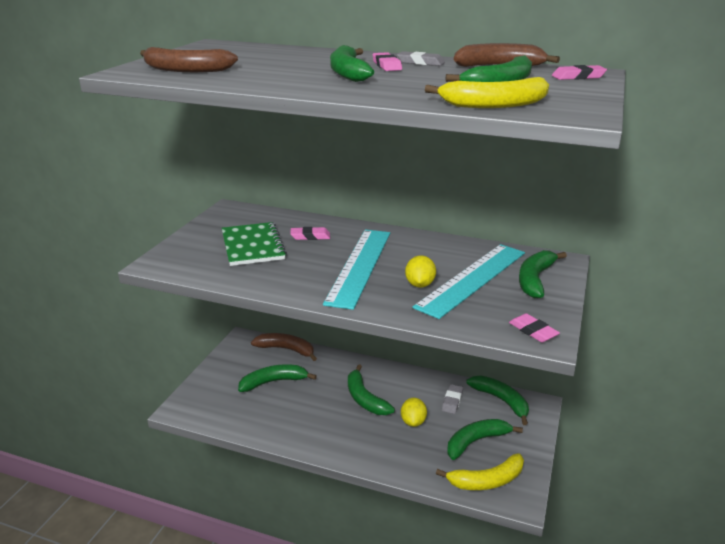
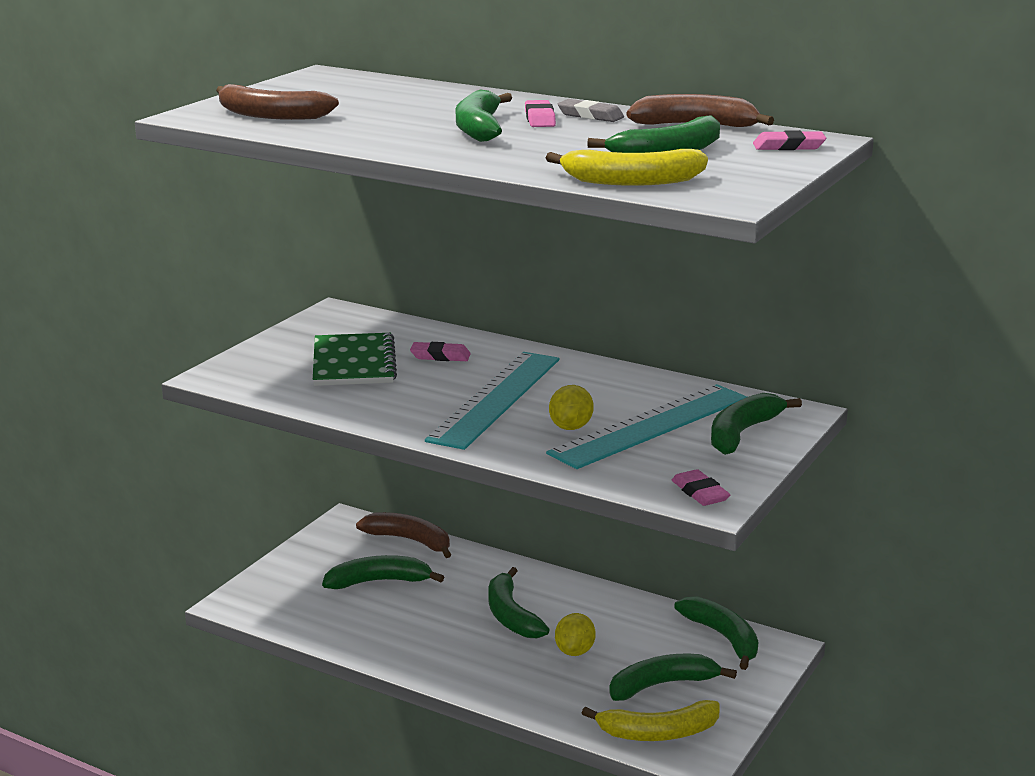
camera: 10 degrees right, 5 degrees down
(452, 401) = (645, 631): grey eraser -> none

